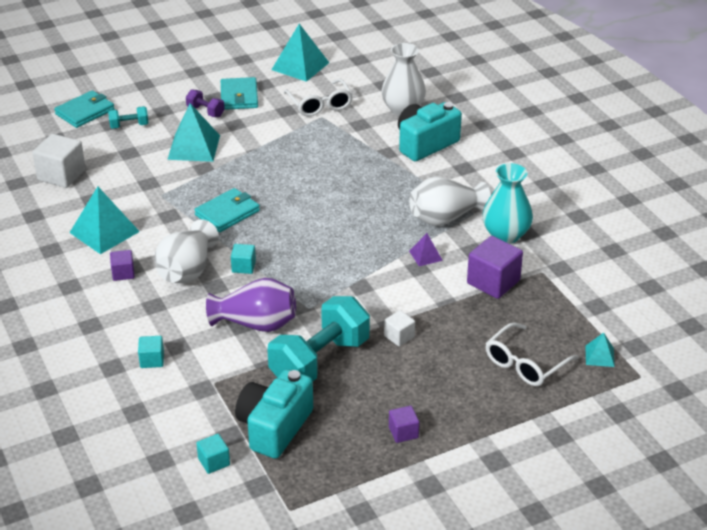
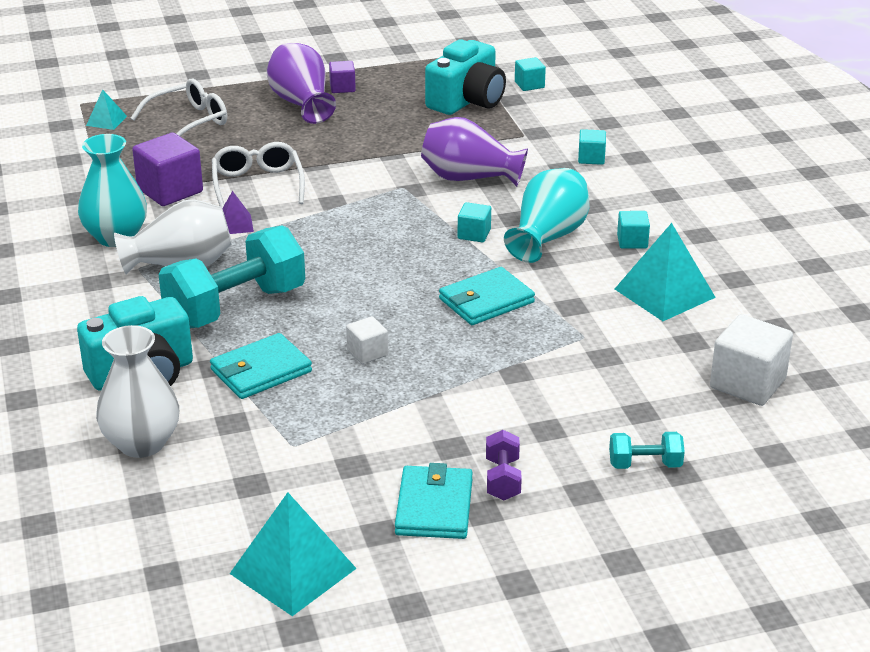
camera: 170 degrees left, 5 degrees down
(85, 112) = (733, 505): turquoise wallet -> turquoise wallet (261, 371)
(123, 273) = (632, 241): purple cube -> turquoise cube
(187, 270) = (548, 237): white vase -> turquoise vase
(194, 147) = (529, 409): turquoise pyramid -> none
(205, 111) = (502, 479): purple dumbbell -> purple dumbbell turned 45 degrees clockwise
(319, 361) = (406, 142): turquoise dumbbell -> turquoise dumbbell (235, 307)
(320, 105) = (286, 470): white glasses -> white glasses (257, 185)
(399, 336) = (310, 153): white cube -> white cube (367, 353)
(433, 402) = (301, 103): none -> purple vase

